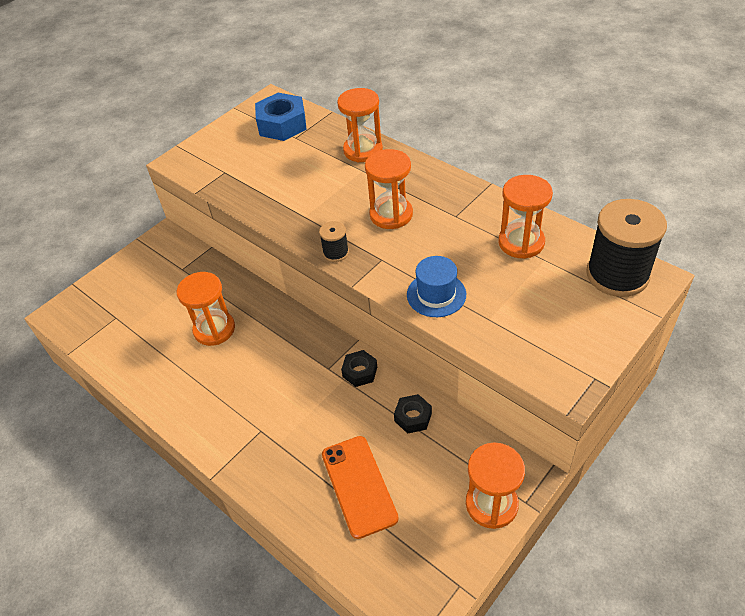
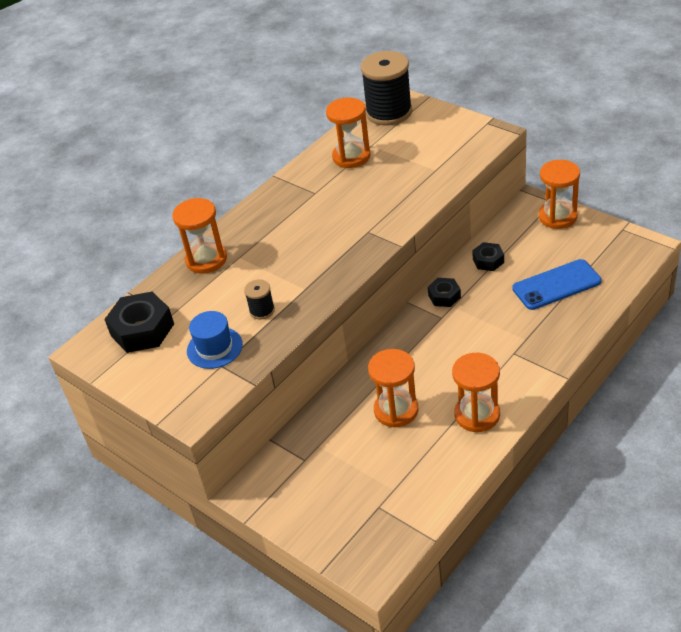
camera: 90 degrees left, 5 degrees down
(282, 124) = (142, 330): blue nut -> black nut
(336, 253) = (358, 260): black spool -> black spool (262, 310)
(359, 486) = (556, 285): orange phone -> blue phone
(391, 214) = (309, 231): orange hourglass -> orange hourglass (477, 415)
(436, 294) = (410, 197): blue hat -> blue hat (214, 348)

